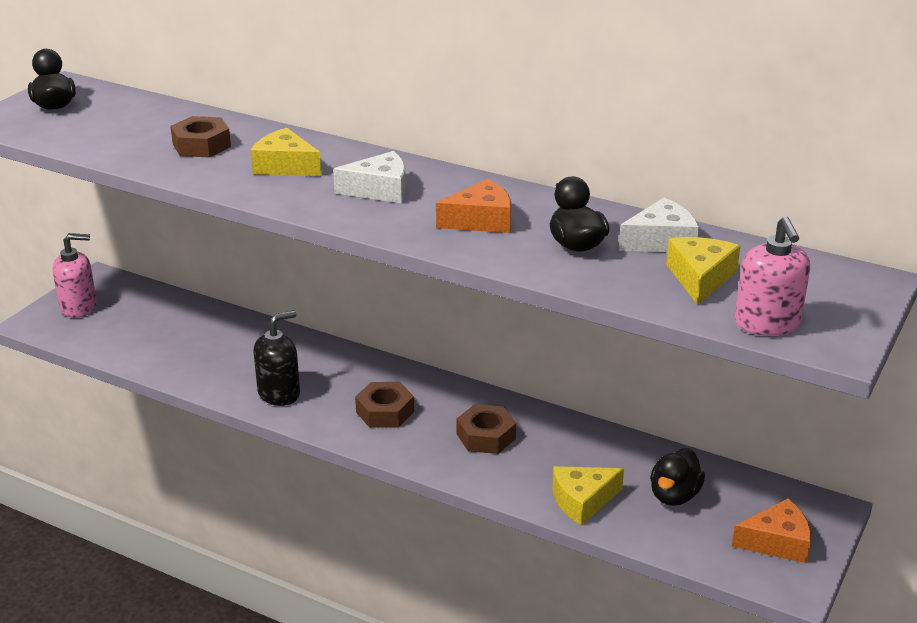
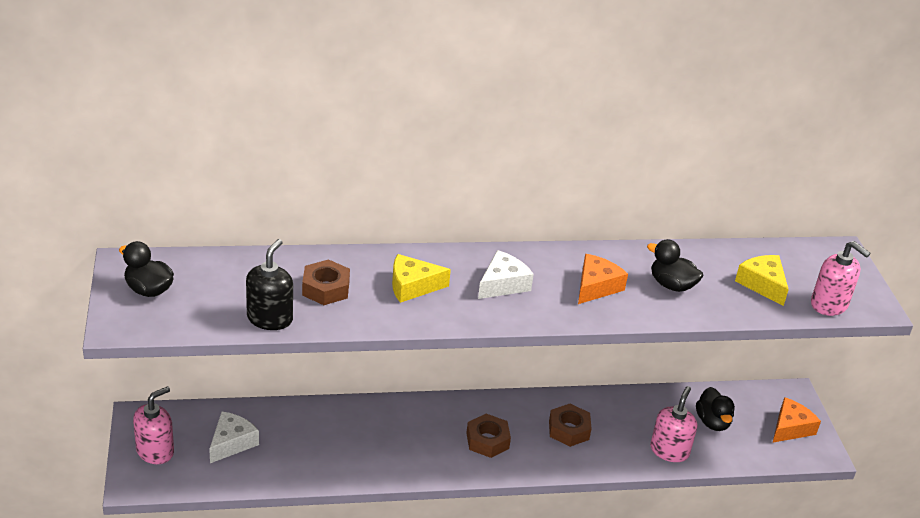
camera: 40 degrees left, 5 degrees up
(279, 393) = (401, 458): black soap dispenser -> black soap dispenser (270, 318)
(582, 501) = (669, 450): yellow cheese -> pink soap dispenser
(661, 241) = (711, 262): white cheese -> white cheese (232, 443)

